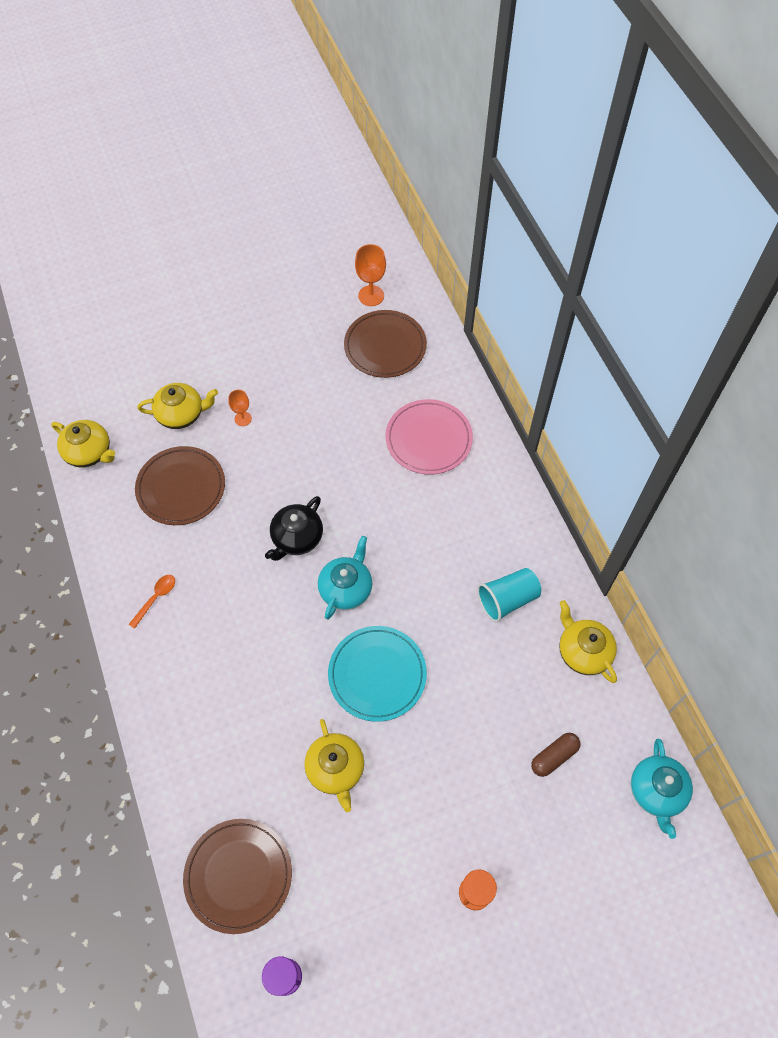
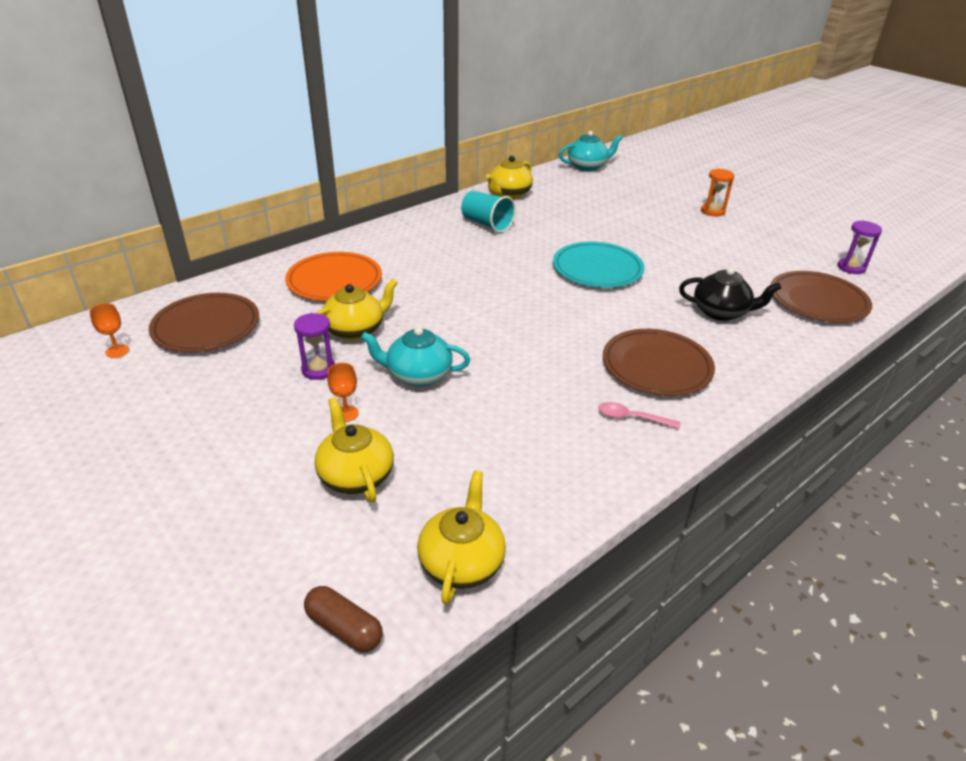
camera: 110 degrees left, 25 degrees down
(156, 598) = (631, 418): orange spoon -> pink spoon
(181, 487) = (475, 440): brown plate -> brown plate (656, 366)
(296, 538) = (493, 336): black teapot -> black teapot (721, 312)
(300, 410) = (318, 370): none -> purple hourglass
(335, 769) = (691, 274): yellow teapot -> yellow teapot (355, 330)
(346, 588) = (529, 297): turquoise teapot -> turquoise teapot (418, 375)
(371, 296) = (117, 351): orange goblet -> orange goblet, size x0.62
(428, 439) = (334, 280): pink plate -> orange plate
(554, 756) = (596, 196): brown capsule -> brown capsule (344, 628)

